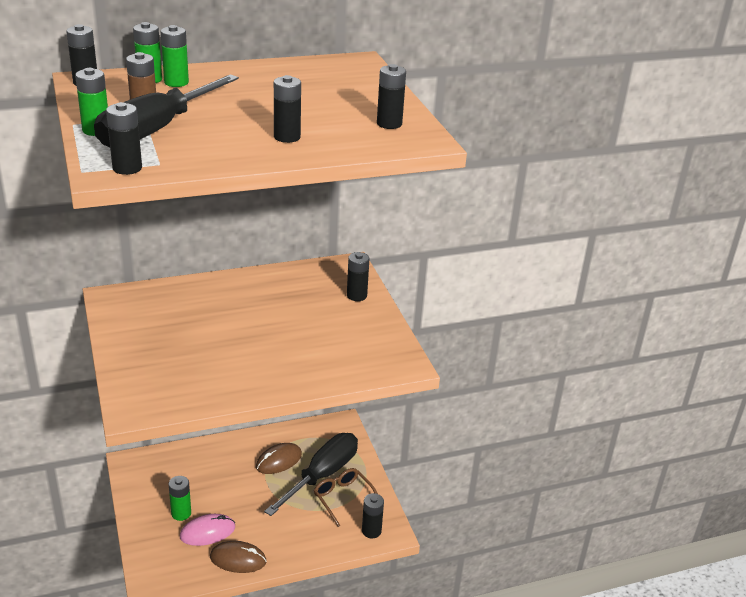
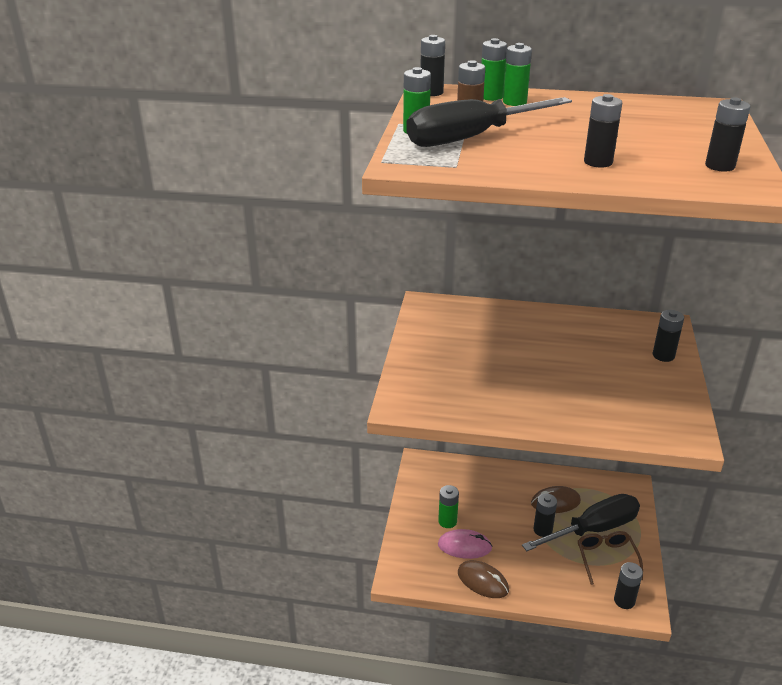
camera: 30 degrees right, 0 degrees up
(127, 168) = (424, 165): black battery -> black battery (542, 530)

